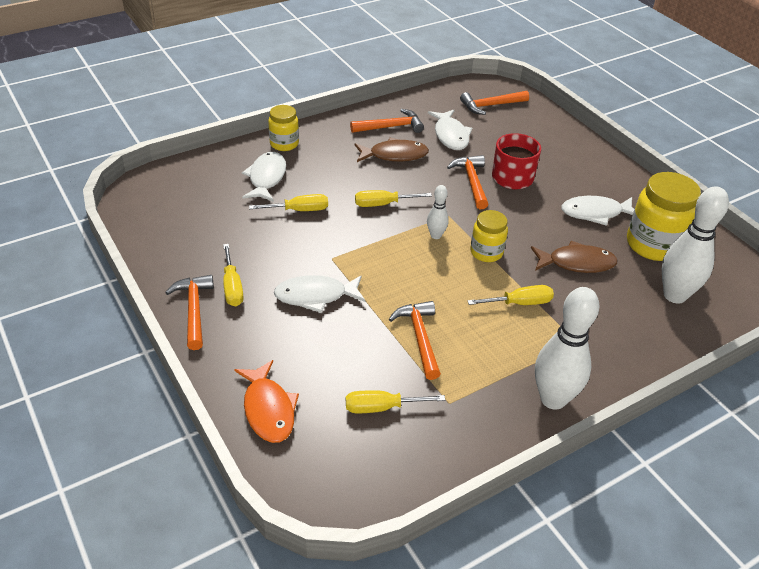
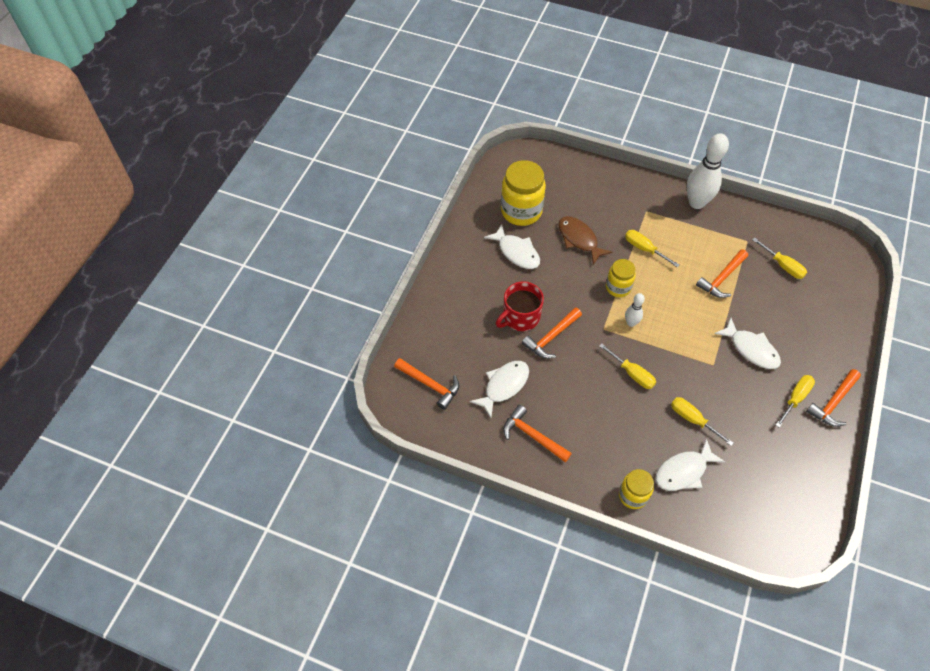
camera: 125 degrees left, 15 degrees up
(268, 409) = (841, 311): orange fish -> none
(394, 155) = (568, 406): brown fish -> none
(674, 295) = (560, 185): white bowling pin -> none

